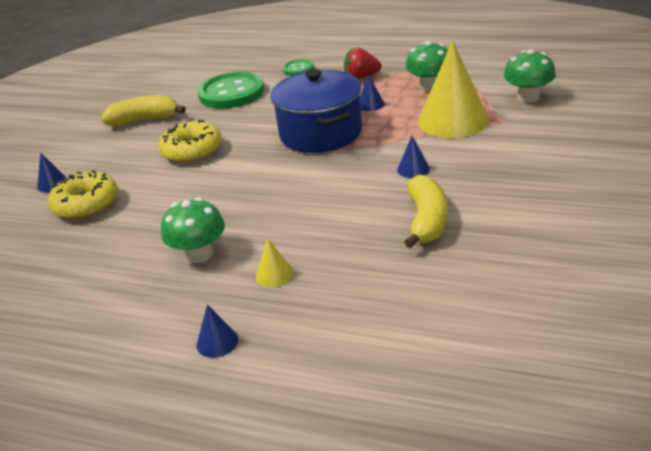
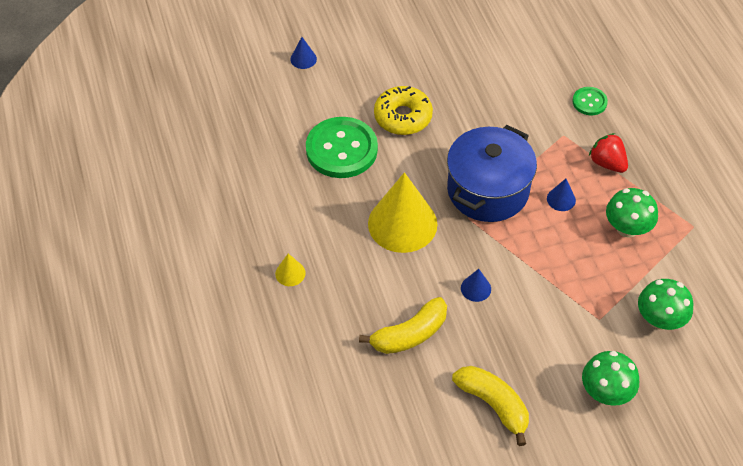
camera: 50 degrees right, 20 degrees up
(86, 204) = (293, 101): yellow donut -> none
(144, 120) = (425, 48): yellow banana -> yellow banana (493, 404)
(199, 254) = (283, 213): green mushroom -> green mushroom (606, 392)
(217, 342) = (209, 283): blue cone -> none
(231, 93) = (510, 79): green button -> green button (341, 149)
(453, 120) = (575, 278): yellow cone -> yellow cone (402, 223)

